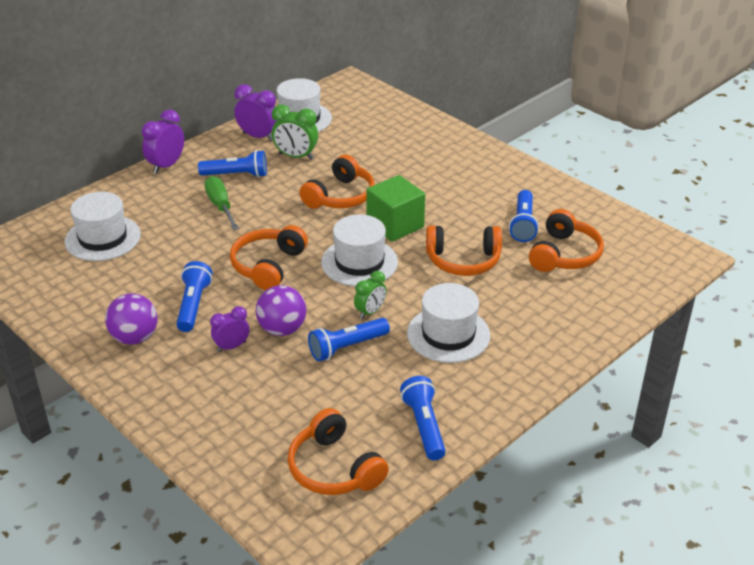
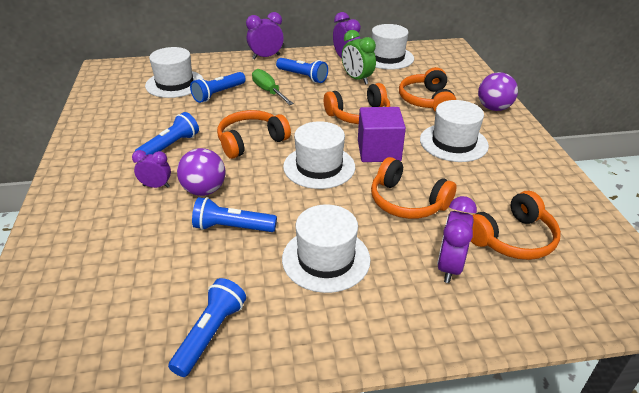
camera: 35 degrees right, 0 degrees up
(135, 338) = (109, 151): purple ball -> purple ball (493, 108)
(221, 206) = (269, 91): green screwdriver -> green screwdriver turned 45 degrees counterclockwise
(334, 468) = (97, 328): orange headphones -> orange headphones (426, 100)
(370, 312) = (283, 208): green clock -> none
(395, 225) = (379, 151): green cube -> purple cube
(450, 190) = (453, 142): none -> white hat
(523, 224) = (495, 194): blue flashlight -> blue flashlight (218, 94)
(540, 296) = (449, 267): none -> purple clock

